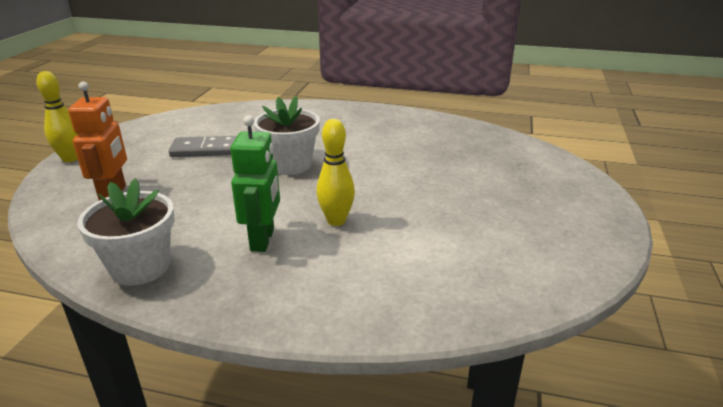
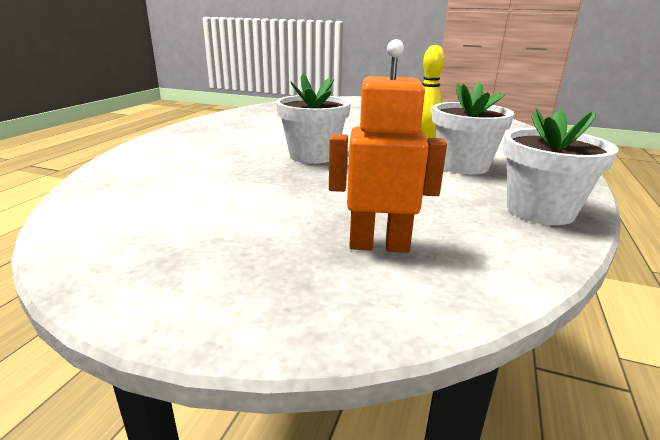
camera: 85 degrees left, 5 degrees down
(70, 159) = (207, 318): yellow bowling pin -> none
(204, 150) = (246, 194): grey domino -> none
(263, 240) = (463, 166): green robot -> white flower pot

